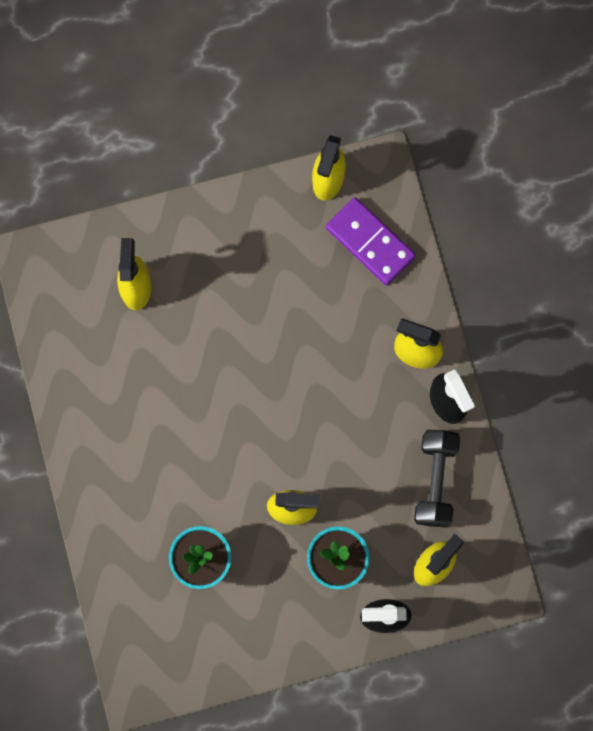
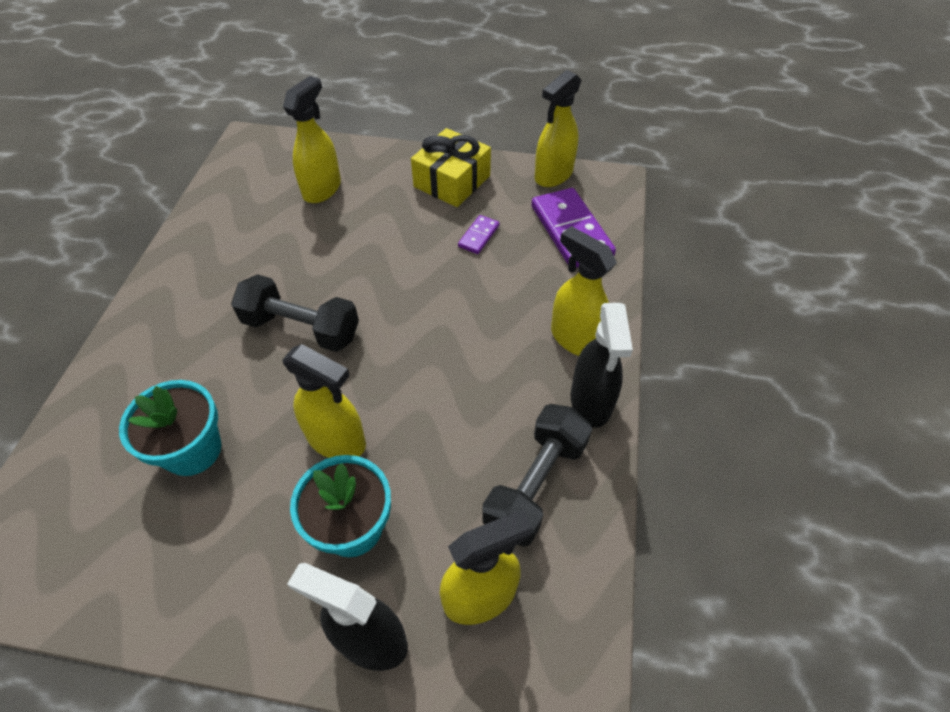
camera: 25 degrees right, 25 degrees down
(212, 435) = (301, 328): none -> black dumbbell
(244, 227) = (452, 181): none -> yellow gift
(298, 282) = (478, 236): none -> purple domino

